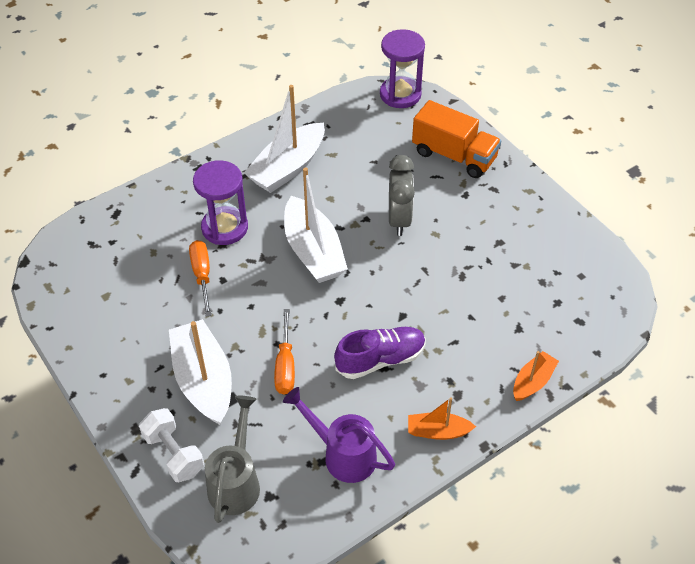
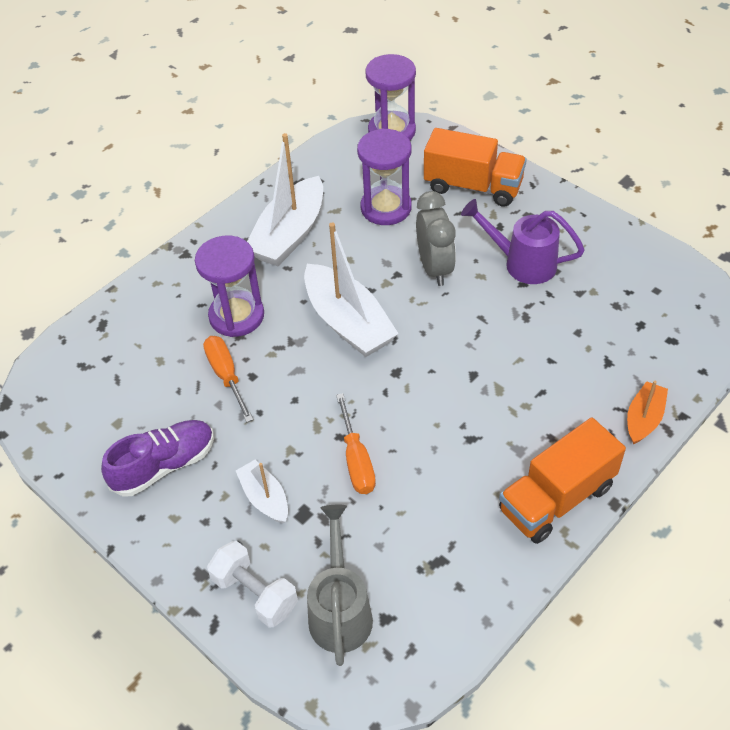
camera: 10 degrees left, 0 degrees up
(203, 380) = (265, 498): white boat -> white boat, size x0.53
(343, 454) = (456, 549): purple watering can -> purple watering can (522, 263)
(374, 160) = (386, 208): none -> purple hourglass
(380, 359) = (464, 430): purple shoe -> purple shoe (164, 465)
(438, 431) = (556, 498): orange boat -> orange truck

